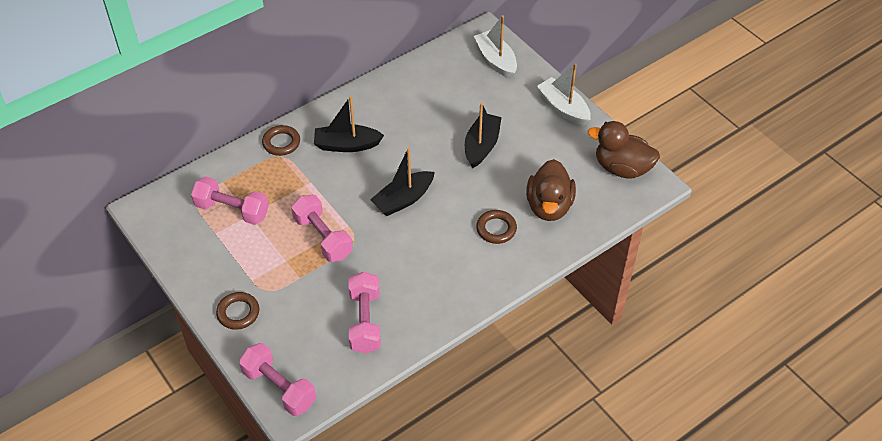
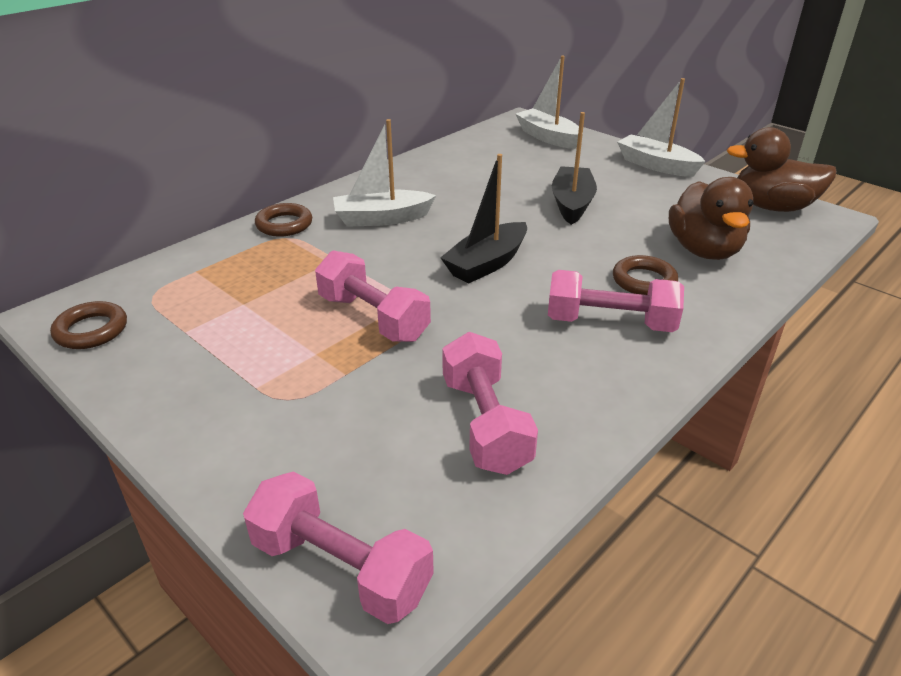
camera: 10 degrees left, 15 degrees down
(232, 210) = (213, 301): pink dumbbell -> pink dumbbell (610, 323)
(238, 313) = (235, 440): brown ring -> brown ring (91, 330)
(346, 145) = (382, 218): black boat -> white boat

